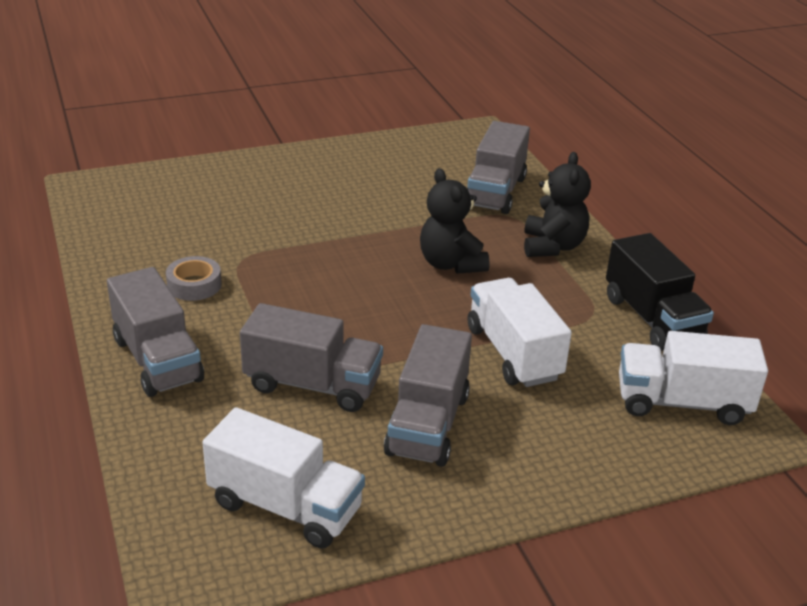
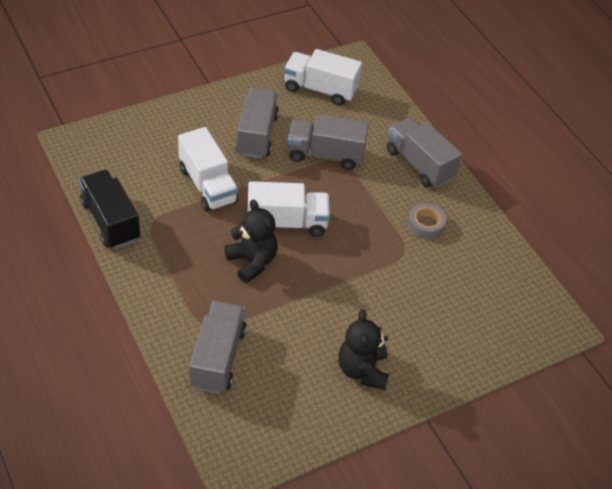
camera: 170 degrees right, 15 degrees up
(552, 246) = (173, 289): black teddy bear -> black teddy bear (362, 370)
(682, 403) = (109, 158): white truck -> white truck (287, 223)

